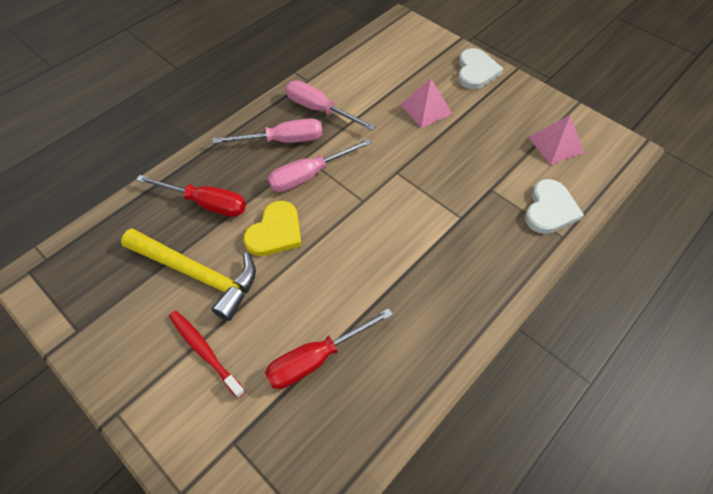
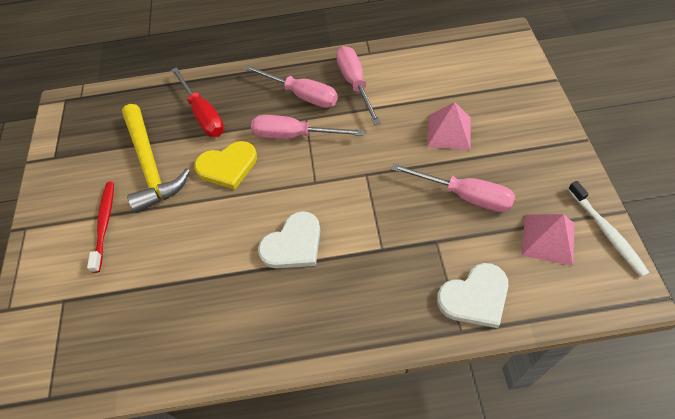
camera: 45 degrees right, 0 degrees up
(316, 358) = (163, 283): red screwdriver -> none
(476, 71) = (537, 120): white heart -> white heart (293, 244)
(479, 147) = (464, 195): none -> pink screwdriver
(582, 120) = (606, 232): none -> white toothbrush

